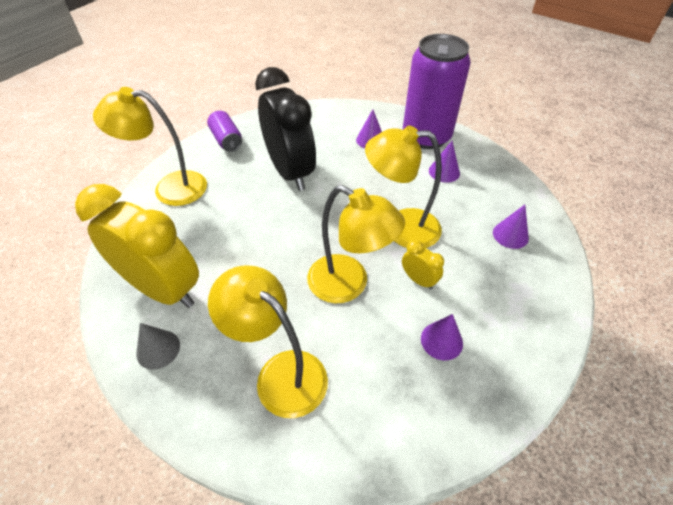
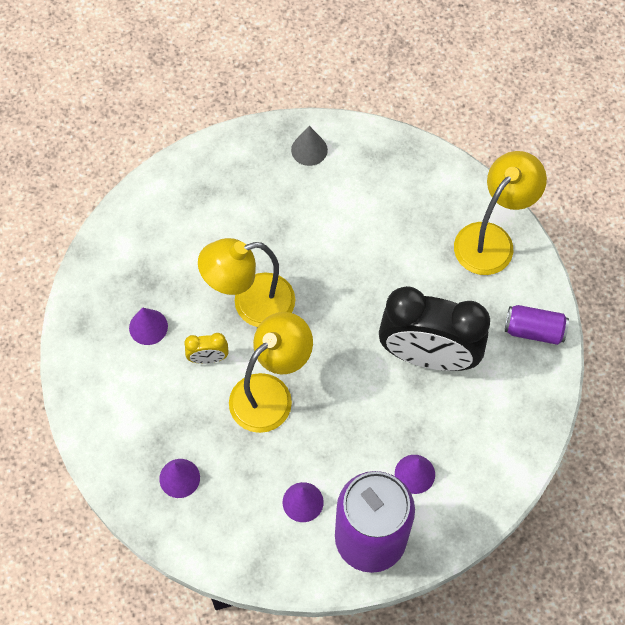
camera: 130 degrees right, 15 degrees up
(163, 289) = (364, 177): yellow clock -> none
(280, 373) = (222, 210): yellow lamp -> none

